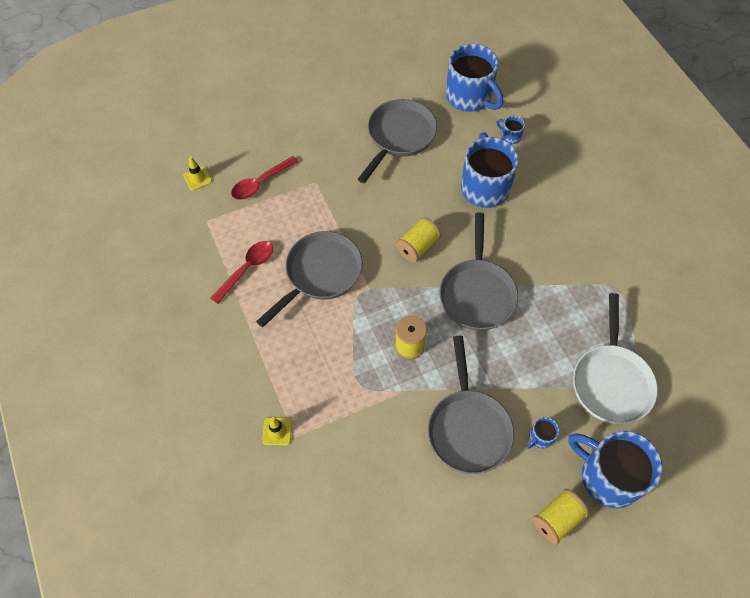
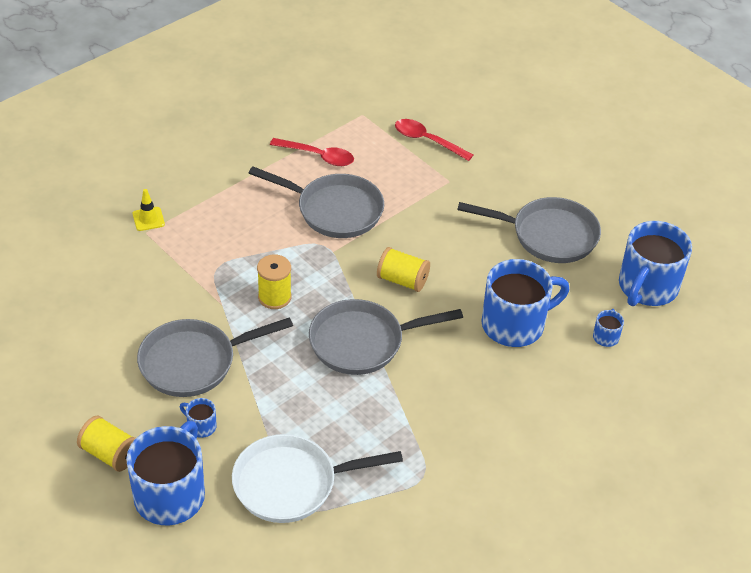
camera: 70 degrees right, 15 degrees down
(197, 178) = (410, 95): yellow traffic cone -> none

